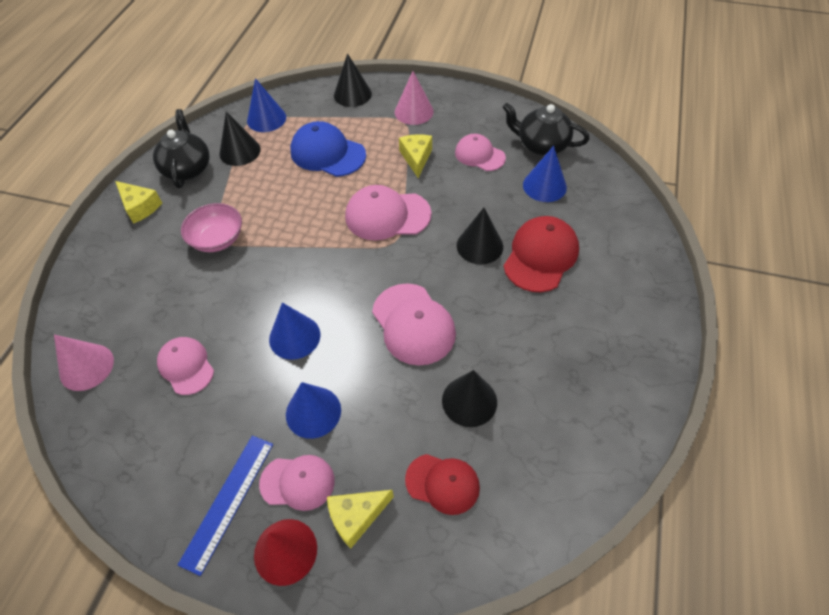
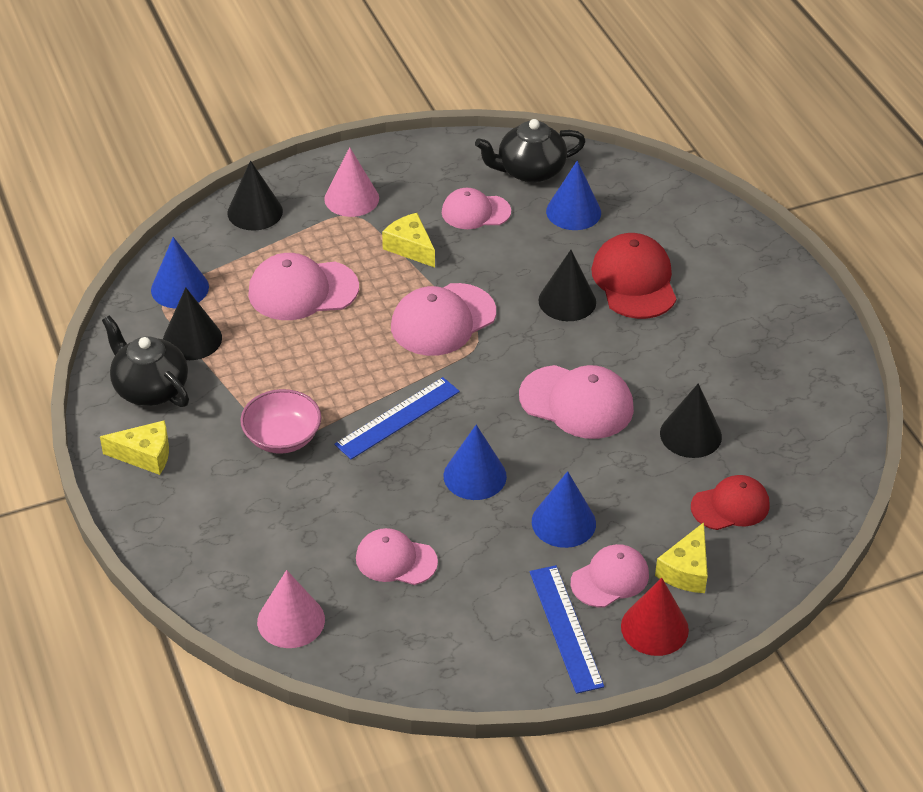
camera: 40 degrees left, 10 degrees down
(292, 266) = (397, 418): none -> blue ruler
(327, 153) = (302, 290): blue cap -> pink cap

